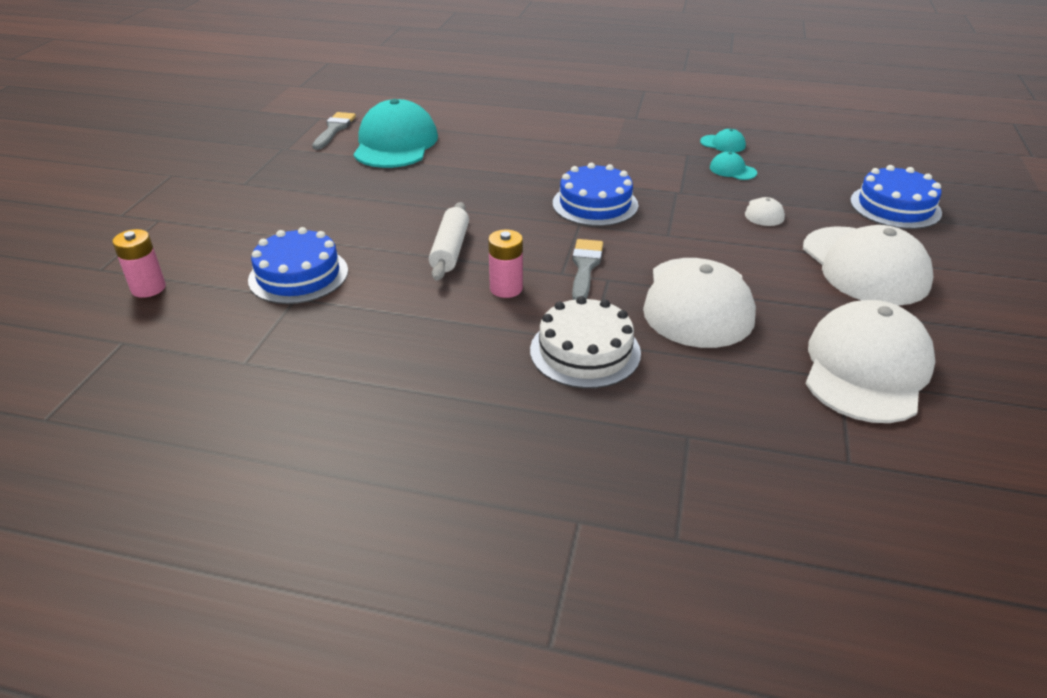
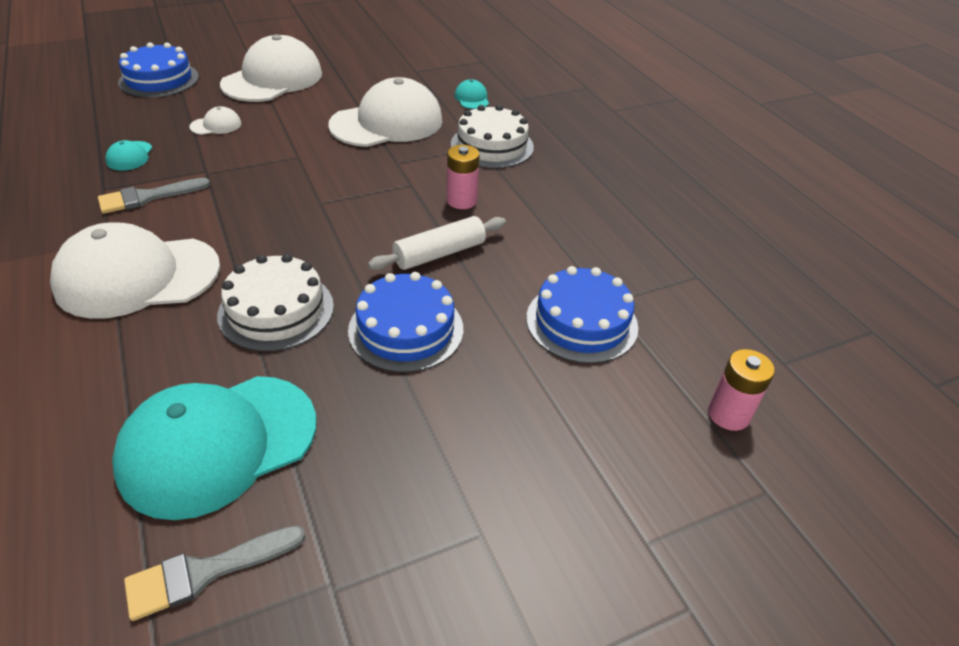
camera: 130 degrees left, 5 degrees up
(472, 178) = (276, 310): none -> white cake
(585, 267) = (390, 177): grey brush -> grey brush (147, 197)
(595, 204) = (271, 207): blue cake -> blue cake (406, 329)
(723, 144) = (57, 175): turquoise cap -> turquoise cap (472, 98)
(866, 368) = (397, 66): white cap -> white cap (137, 276)

